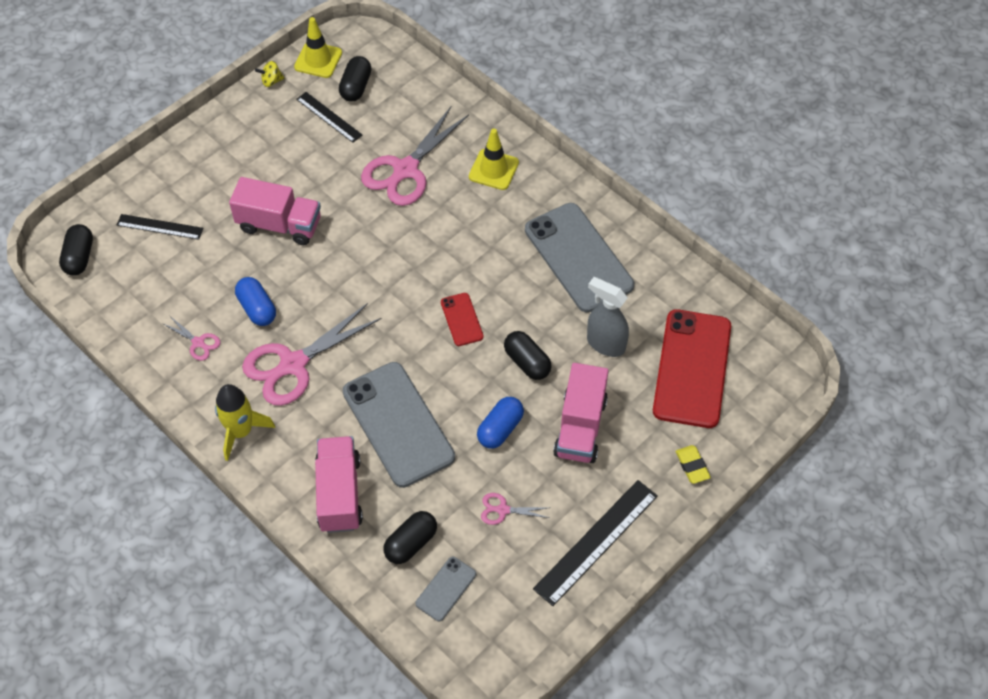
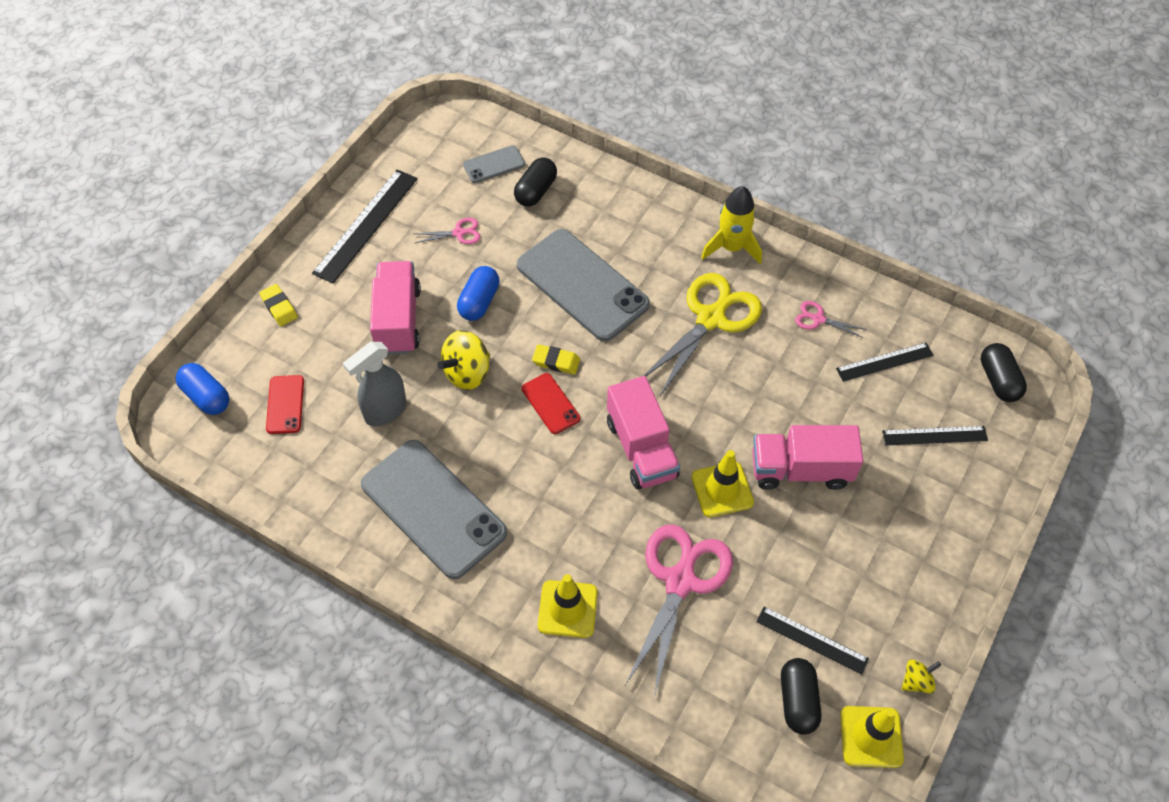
camera: 165 degrees right, 0 degrees up
(163, 293) = (884, 362): none -> black ruler
(257, 308) = (776, 367): blue capsule -> blue capsule (206, 396)
(292, 365) = (711, 318): pink scissors -> yellow scissors
(339, 493) = (615, 216): pink truck -> pink truck (641, 448)
(347, 223) = (722, 489): none -> yellow traffic cone
(446, 355) = (556, 361): none -> yellow eraser
(446, 589) = (494, 164): grey phone -> grey phone turned 45 degrees clockwise
(527, 362) = (467, 373): black capsule -> yellow spinning top
(605, 344) = (385, 411): grey spray bottle -> grey spray bottle turned 120 degrees clockwise
(692, 368) = (285, 404): red phone -> red phone, size x0.46

